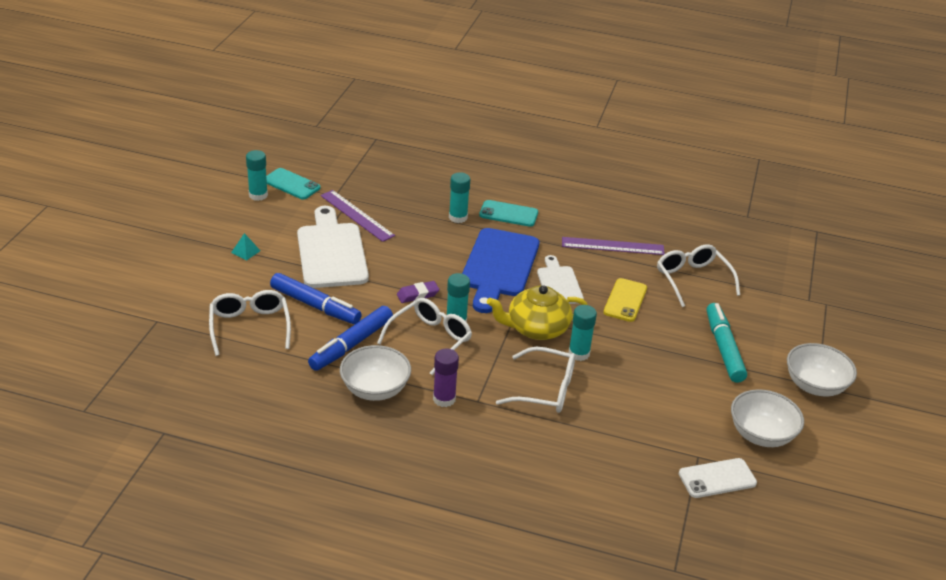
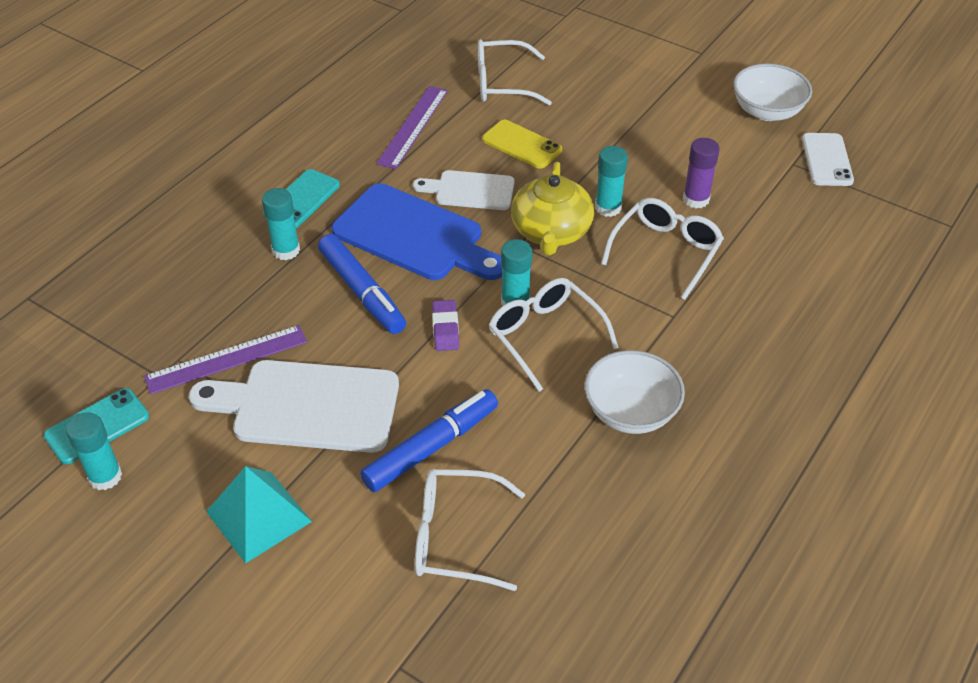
camera: 70 degrees left, 10 degrees up
(245, 251) = (258, 516): turquoise pyramid -> turquoise pyramid, size x2.17
(351, 345) = (532, 420): blue marker -> blue marker (362, 291)
(444, 399) = (664, 346): purple glue stick -> purple glue stick (696, 199)
(723, 348) = (628, 96): turquoise marker -> none
(815, 385) = (701, 54): white bowl -> none

